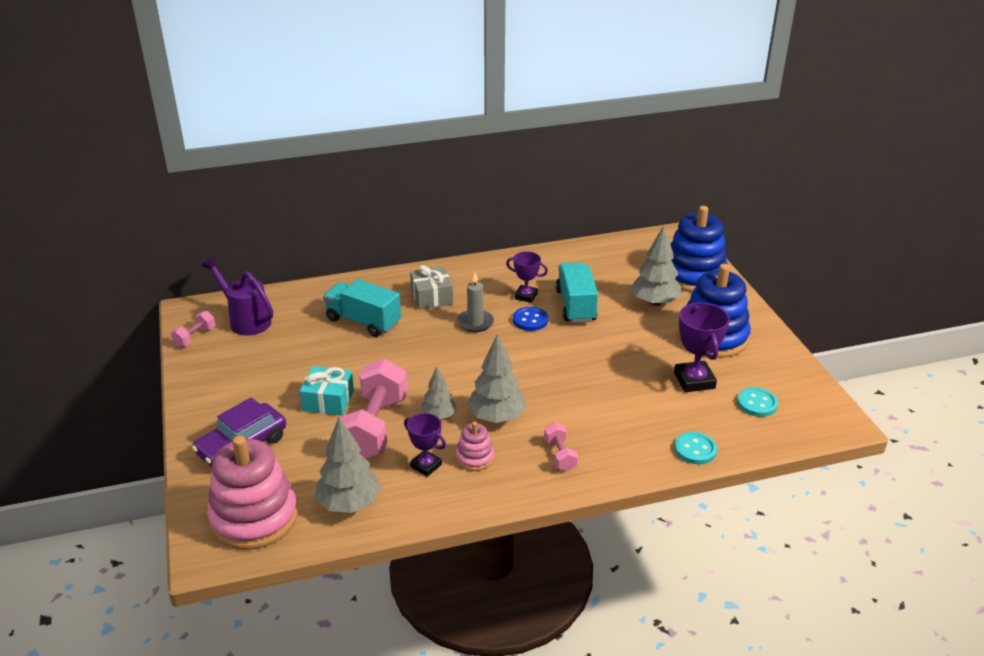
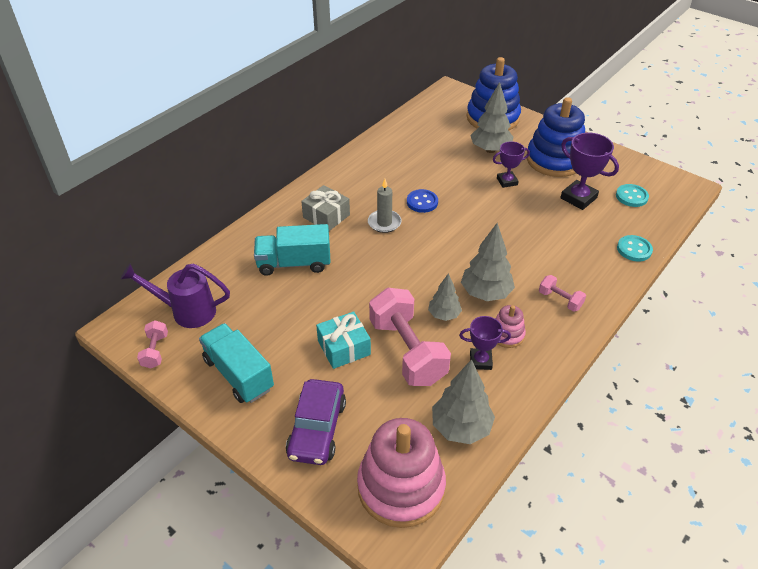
camera: 35 degrees left, 10 degrees up
(526, 296) = (397, 183): purple trophy -> purple trophy (507, 181)
(575, 305) = (441, 175): turquoise truck -> turquoise truck (238, 374)

